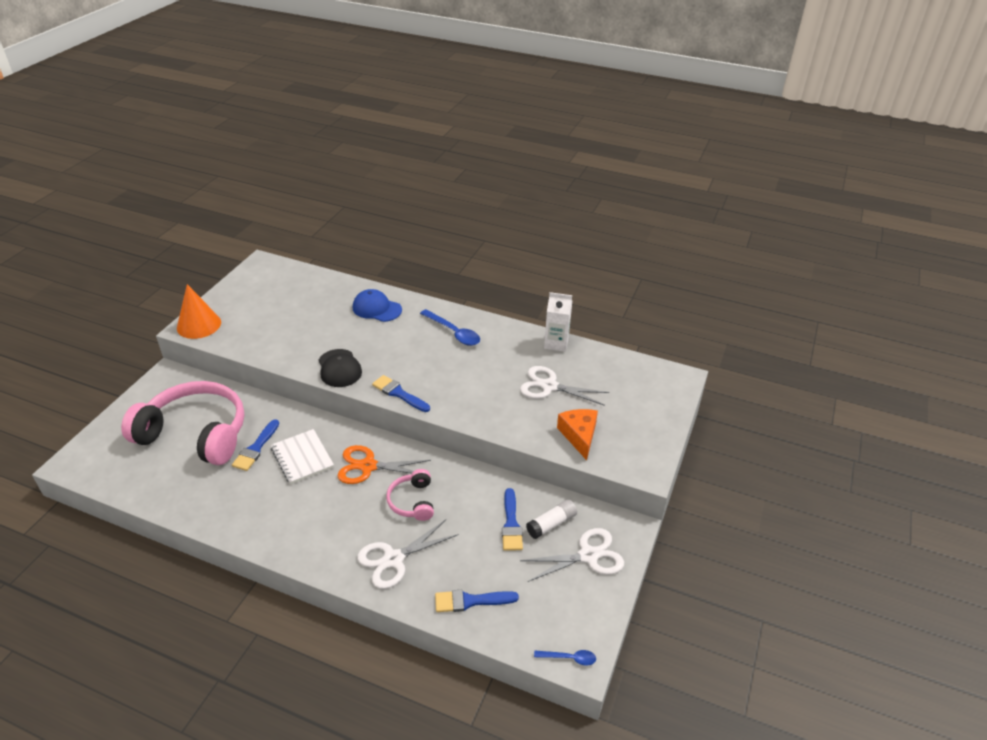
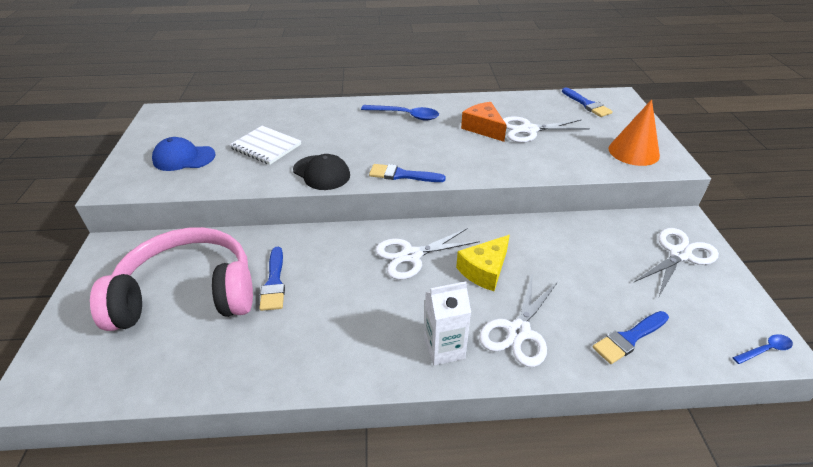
camera: 25 degrees left, 0 degrees up
(199, 325) = (125, 180): orange cone -> orange cone (633, 152)
(302, 458) = (335, 273): white notebook -> white notebook (266, 146)
(368, 466) = (411, 255): orange scissors -> white scissors
(376, 308) = (314, 117): blue cap -> blue cap (184, 158)
(412, 501) = (484, 270): pink headphones -> yellow cheese
(511, 523) = (591, 254): blue brush -> blue brush (586, 104)
(551, 524) = (623, 241): white glue stick -> none
(556, 343) = (500, 100): white carton -> white carton (444, 349)
(579, 436) = (594, 157): orange cheese -> orange cheese (483, 128)

